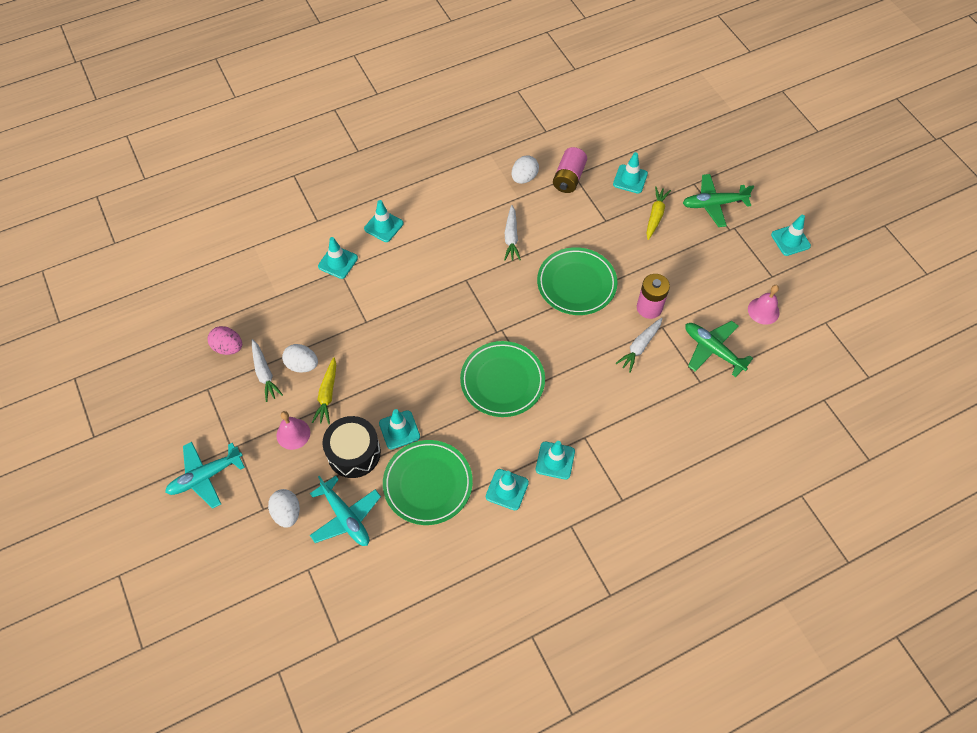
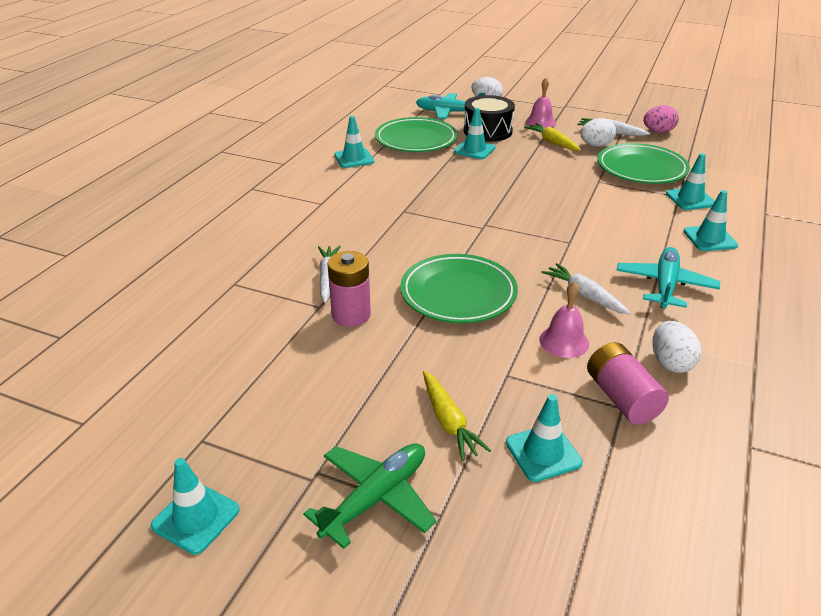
camera: 140 degrees right, 25 degrees down
(205, 477) = (557, 94): turquoise plane -> turquoise plane (665, 285)
(502, 381) = (434, 201): green plate -> green plate (641, 169)
(555, 460) = (332, 183): turquoise traffic cone -> none
(712, 350) = (238, 315): green plane -> none
(763, 311) = (192, 388): pink bell -> pink bell (564, 341)

